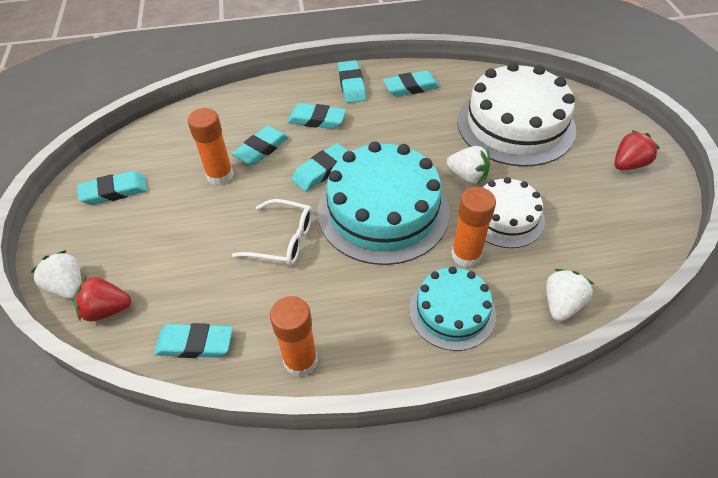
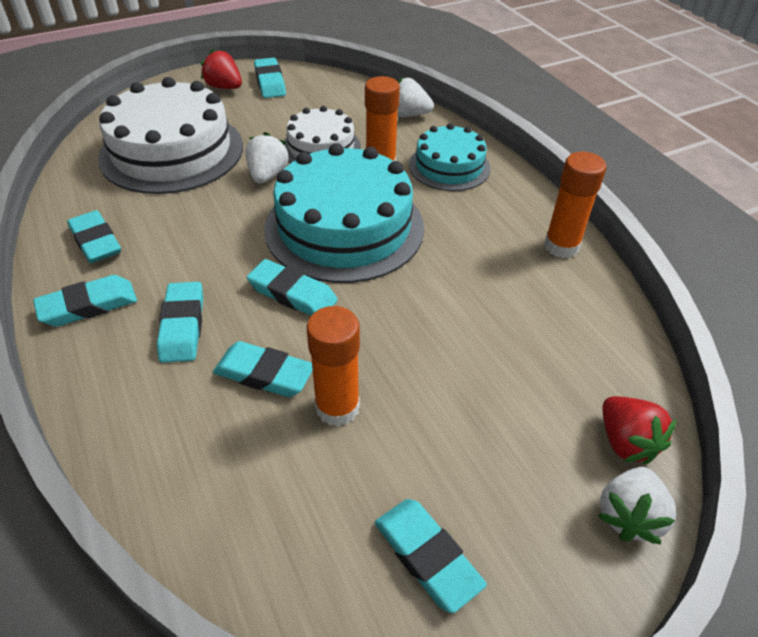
camera: 110 degrees left, 5 degrees down
(195, 344) = (602, 331): turquoise eraser -> turquoise eraser (270, 82)
(283, 240) = (425, 299): white glasses -> none

